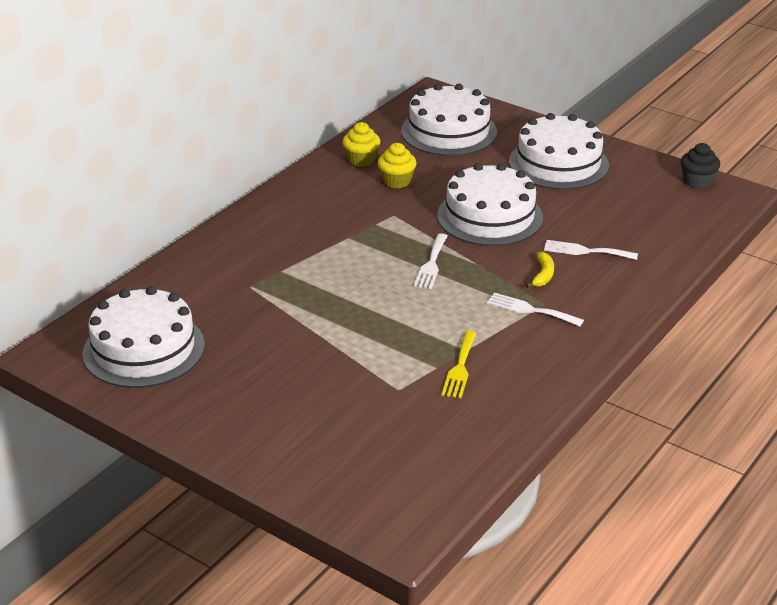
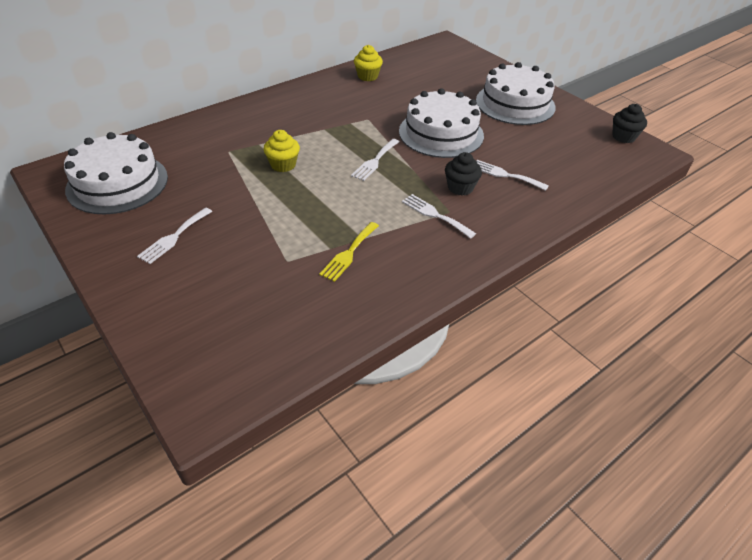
camera: 15 degrees right, 10 degrees up
(257, 392) = (174, 237): none -> white fork
(396, 181) = (384, 95): yellow cupcake -> yellow cupcake (283, 165)
(449, 131) = (442, 68): white cake -> none
(543, 275) = (460, 187): yellow banana -> black cupcake

